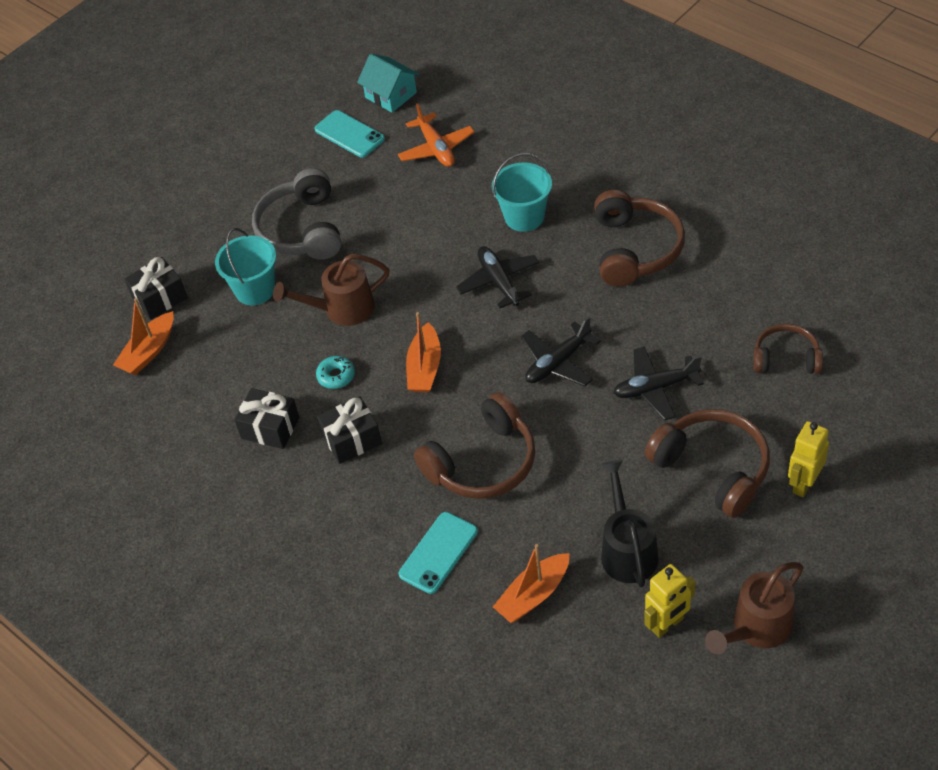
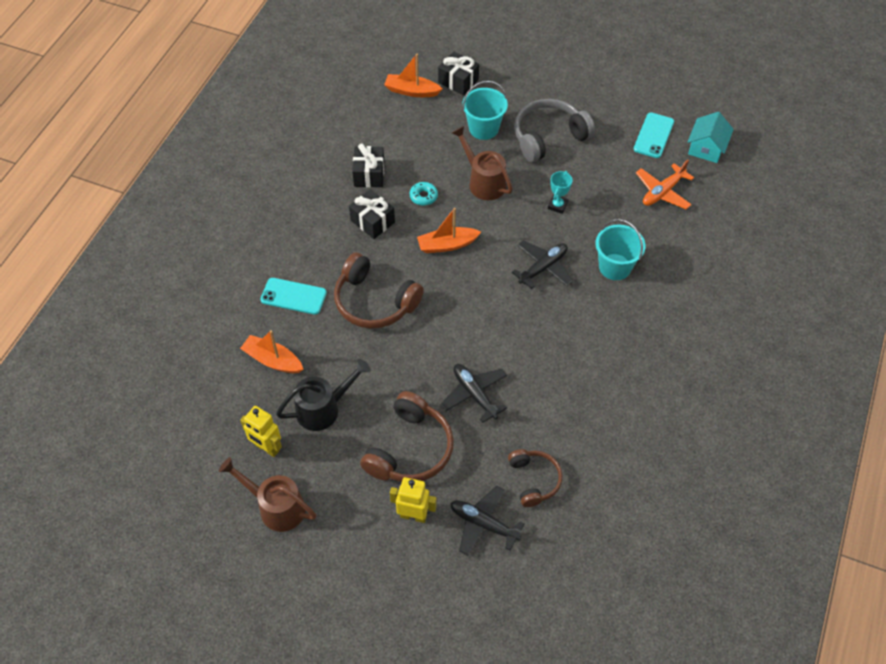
camera: 65 degrees right, 5 degrees up
(412, 246) = (557, 205): none -> turquoise trophy
(558, 362) = (478, 325): black plane -> black plane (483, 524)
(635, 249) = (610, 349): brown headphones -> none

